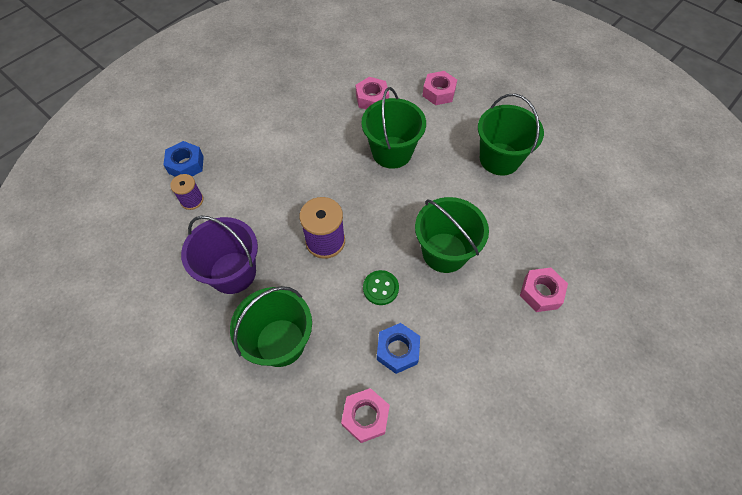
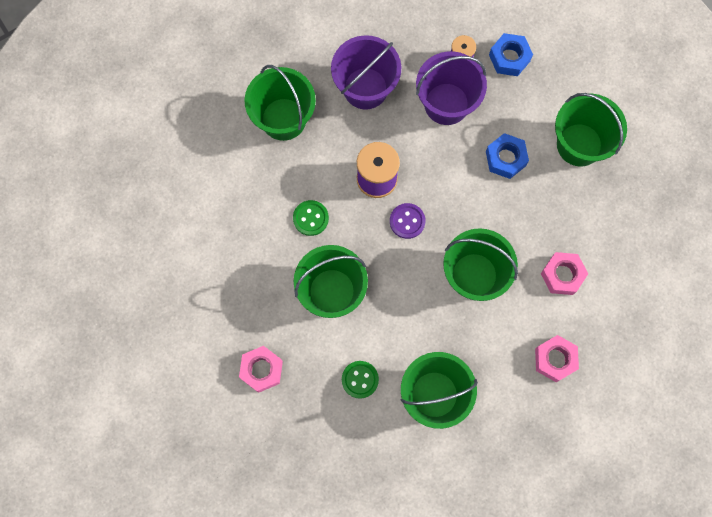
camera: 105 degrees right, 15 degrees up
(238, 202) = (446, 104): none -> purple bucket
(260, 106) = (579, 144): none -> green bucket
(359, 208) = (407, 221): none -> purple button
(365, 416) = (198, 175): pink nut -> none
(397, 350) = (246, 217): blue nut -> blue nut (505, 158)
(512, 212) = (360, 379): none -> green button

